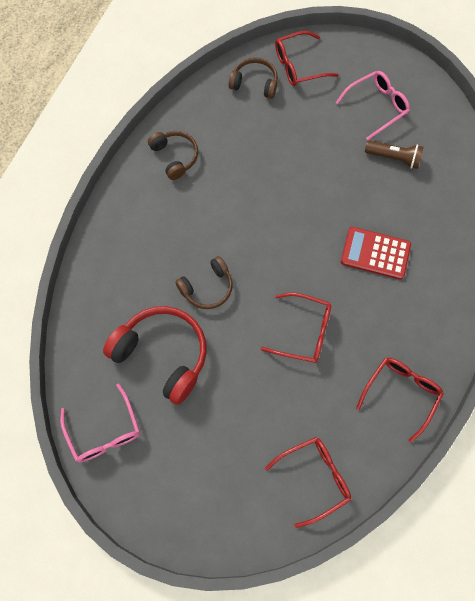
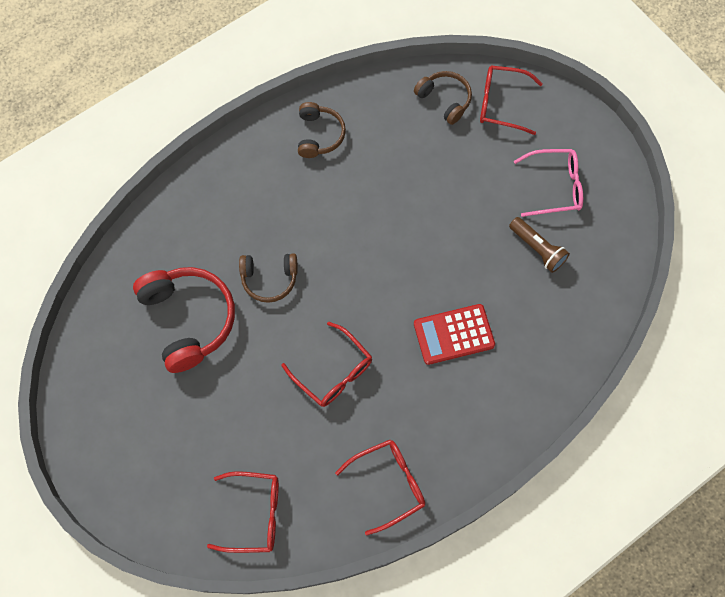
camera: 30 degrees right, 0 degrees up
(104, 431) = (94, 360): pink glasses -> none
(375, 253) = (454, 334): red calculator -> red calculator turned 60 degrees counterclockwise

